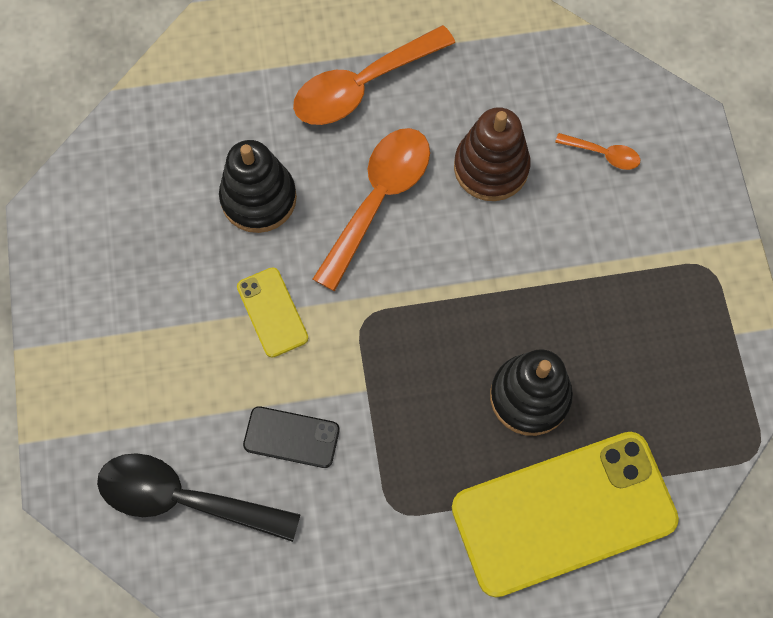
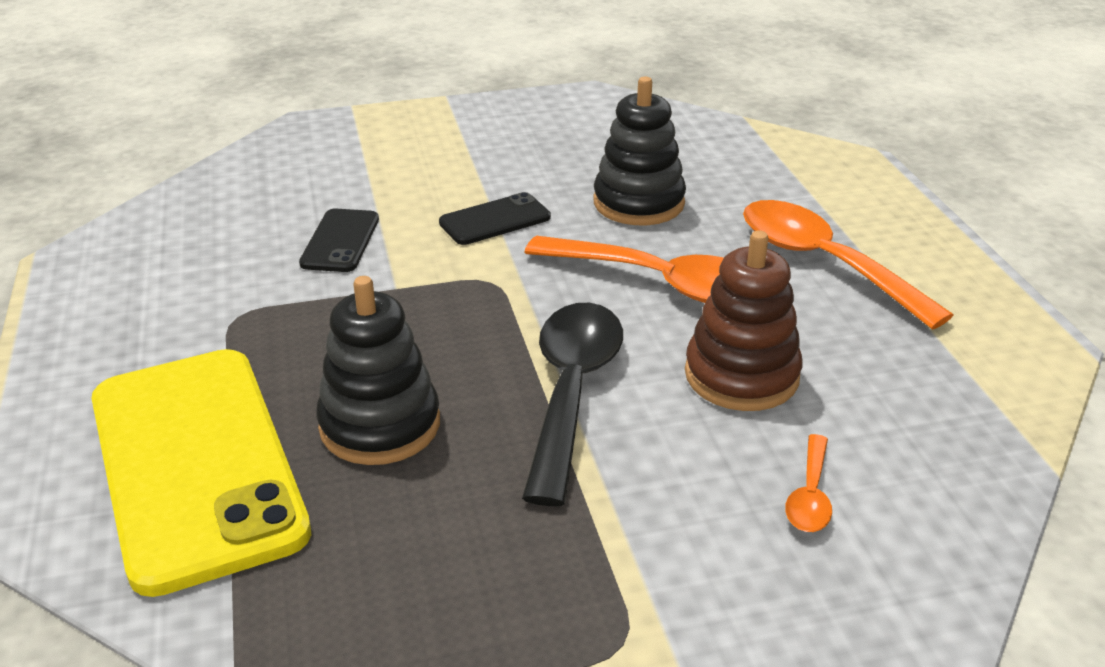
camera: 85 degrees right, 35 degrees down
(184, 499) = (279, 184): black spoon -> black spoon (571, 391)
(272, 312) = (495, 220): yellow phone -> black phone

